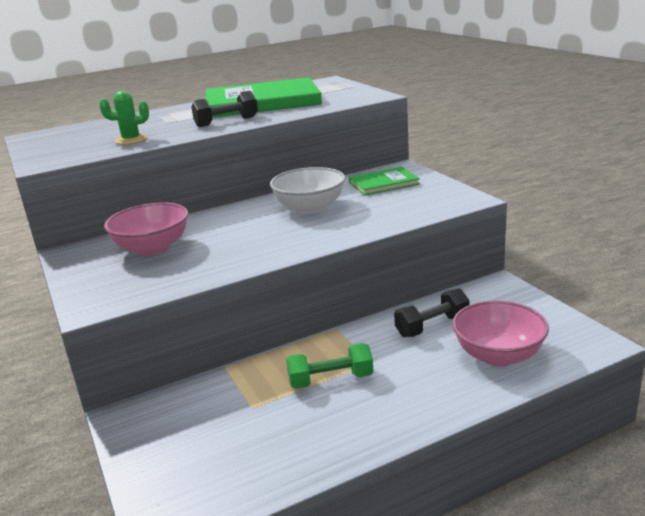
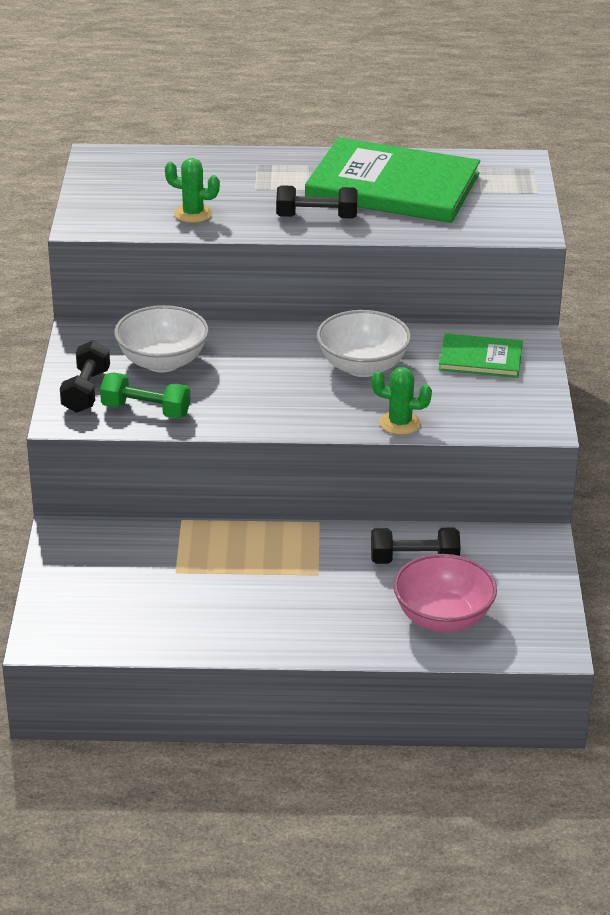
camera: 25 degrees right, 10 degrees up
(98, 284) = (86, 391): none -> black dumbbell
(152, 248) = (162, 362): pink bowl -> white bowl
(331, 380) = (265, 575): green dumbbell -> green dumbbell (146, 410)
(373, 226) = (400, 423): none -> green cactus

